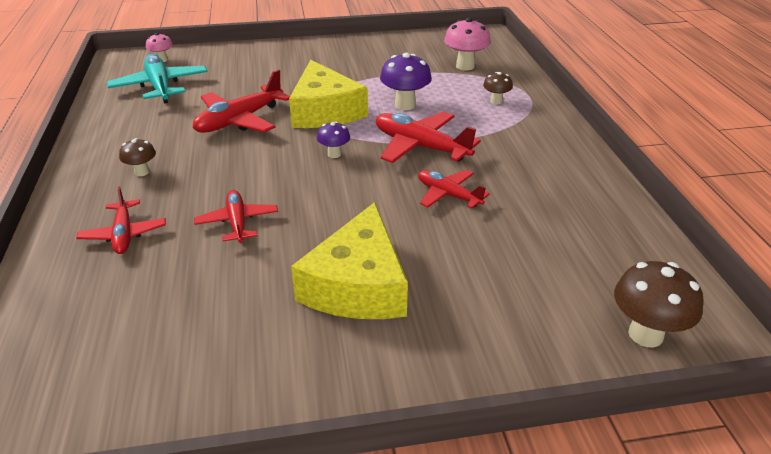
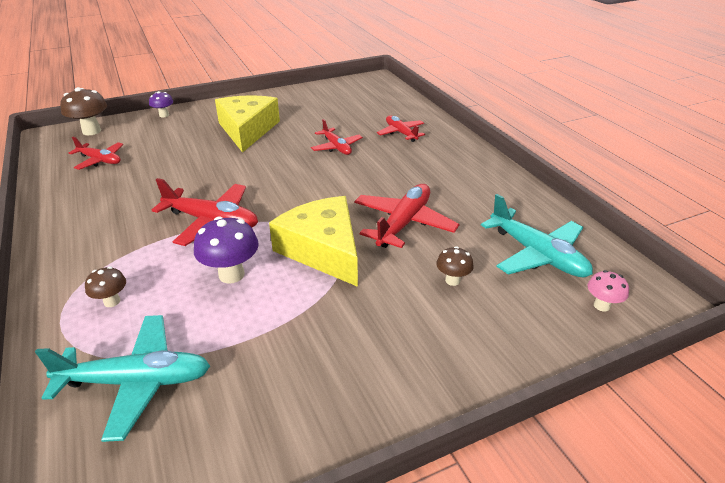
camera: 165 degrees right, 0 degrees up
(142, 172) = (436, 166): brown mushroom -> brown mushroom (452, 280)
(334, 154) = (291, 202): purple mushroom -> purple mushroom (164, 115)
(448, 195) = (189, 183): red plane -> red plane (100, 160)
(465, 66) = (136, 382): pink mushroom -> turquoise plane

